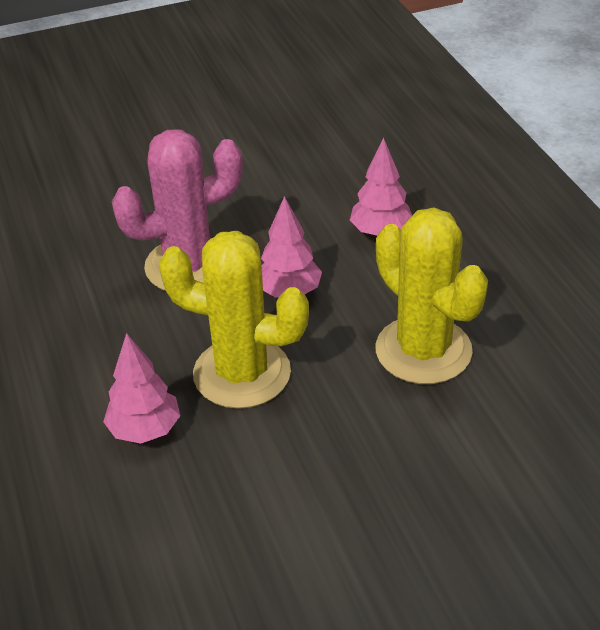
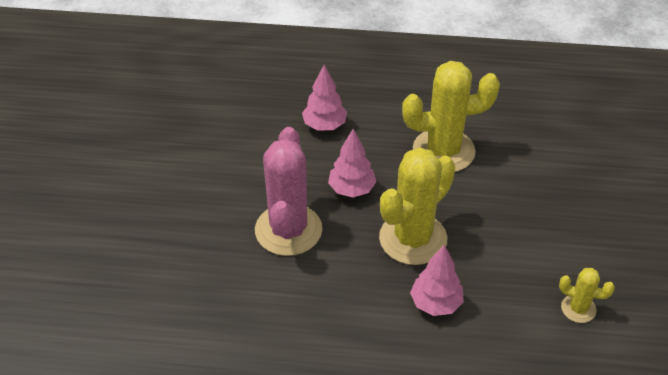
camera: 65 degrees left, 5 degrees up
(217, 588) = (578, 308): none -> yellow cactus

